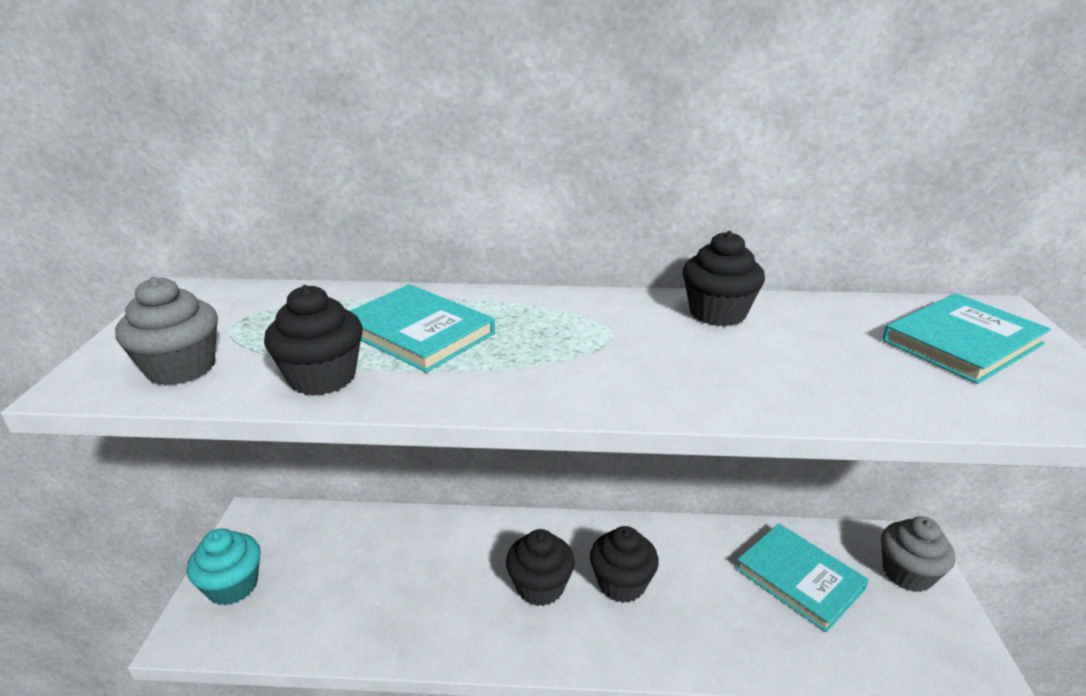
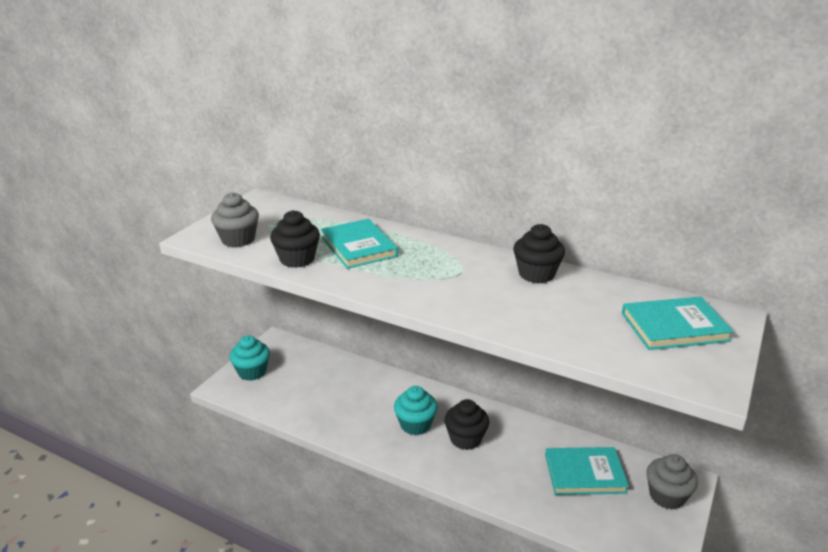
camera: 25 degrees right, 0 degrees up
(540, 587) = (415, 424): black cupcake -> turquoise cupcake
(799, 579) = (585, 474): turquoise book -> turquoise book turned 75 degrees counterclockwise

